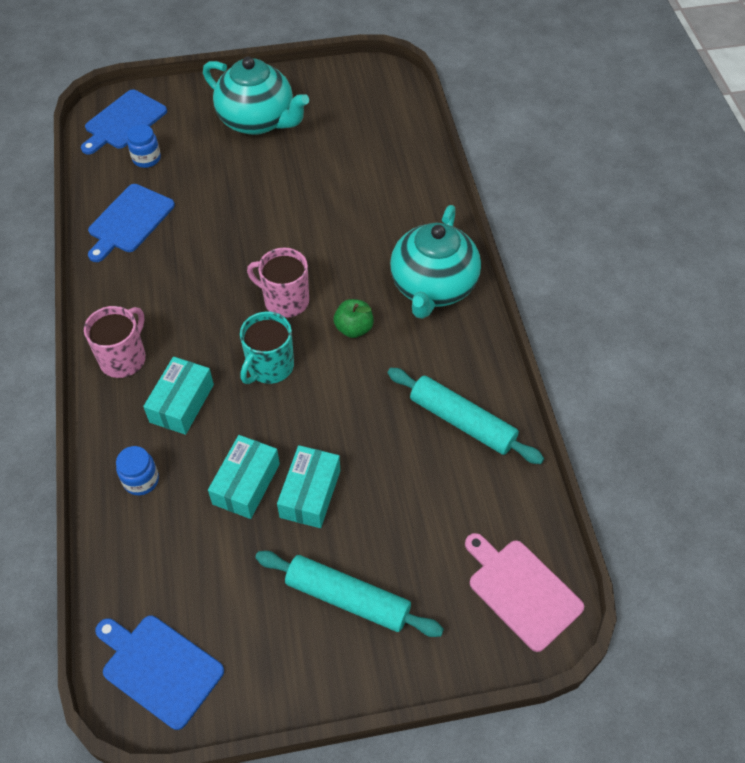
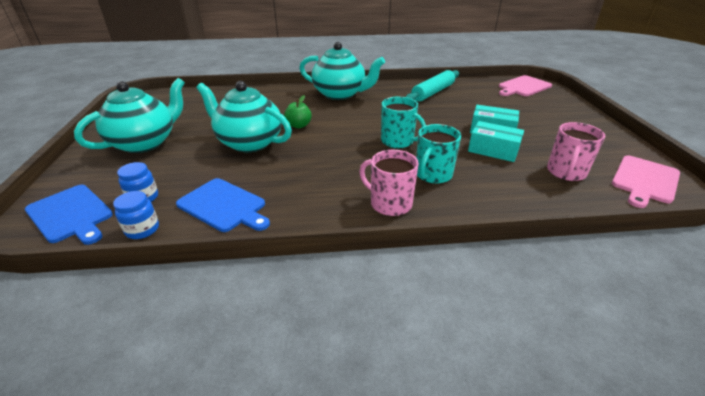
camera: 85 degrees left, 20 degrees down
(141, 480) = (507, 191): blue jar -> blue jar (142, 229)
(159, 668) = (645, 180): blue cutting board -> pink cutting board
(181, 403) = (433, 175): turquoise box -> turquoise mug
(261, 210) = (249, 142): none -> turquoise teapot
(285, 300) = (340, 135): pink mug -> pink mug (566, 172)
(348, 598) = (553, 122): turquoise rolling pin -> none
(354, 328) = (368, 115): green apple -> green apple (298, 125)

